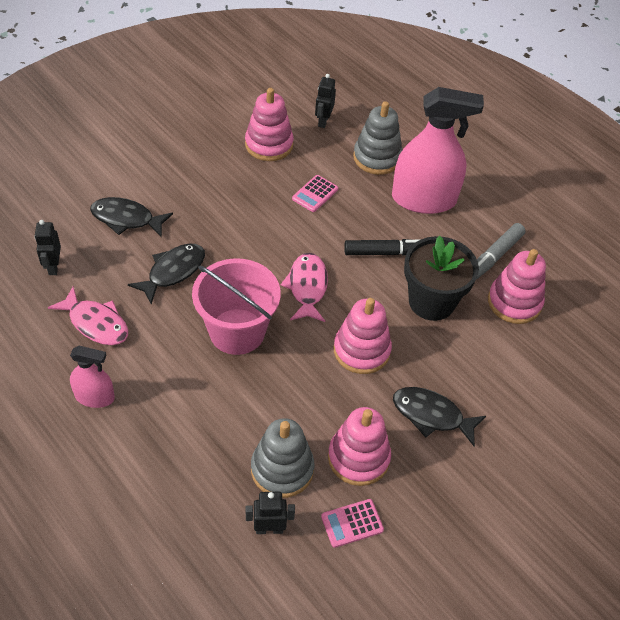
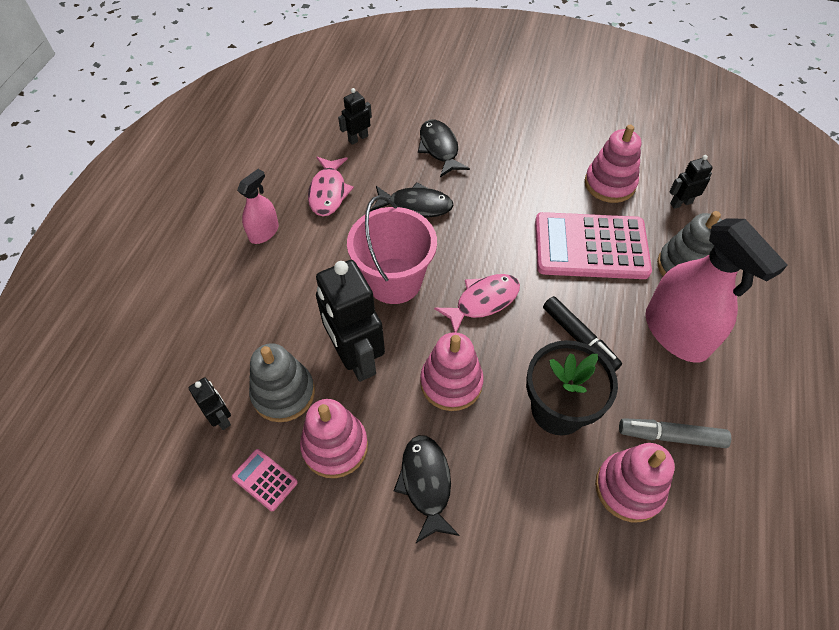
camera: 60 degrees right, 5 degrees up
(95, 397) = (264, 232): pink spray bottle -> pink spray bottle turned 120 degrees counterclockwise
(290, 399) = (356, 358): none -> black robot
(315, 194) = (590, 246): pink calculator -> pink calculator, size x2.37

